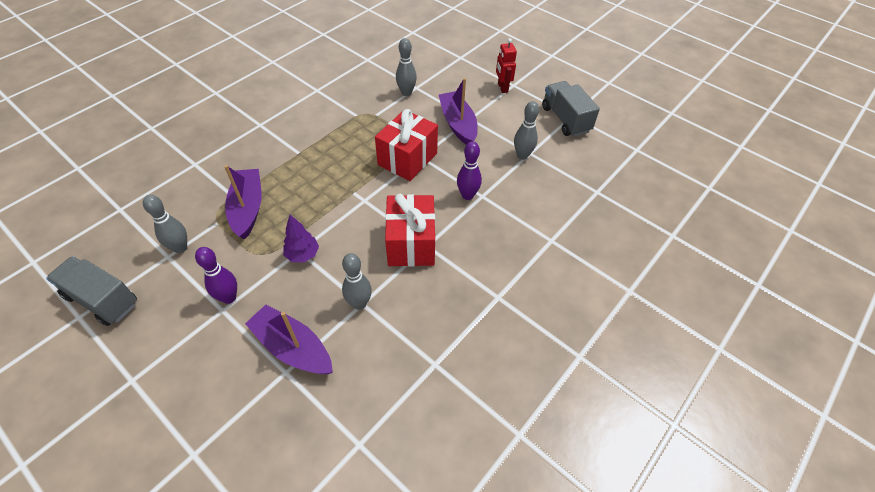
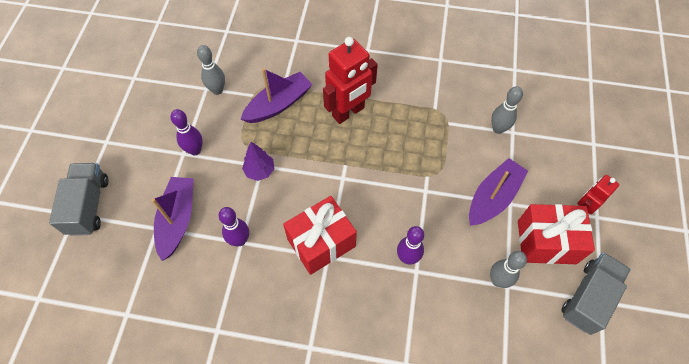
camera: 60 degrees right, 10 degrees up
(102, 300) = (152, 80): grey truck -> grey truck (89, 205)
(306, 166) = (348, 112): none -> red robot
(359, 303) = (240, 240): grey bowling pin -> purple bowling pin
(407, 159) = (414, 182): red gift -> red gift (546, 242)

